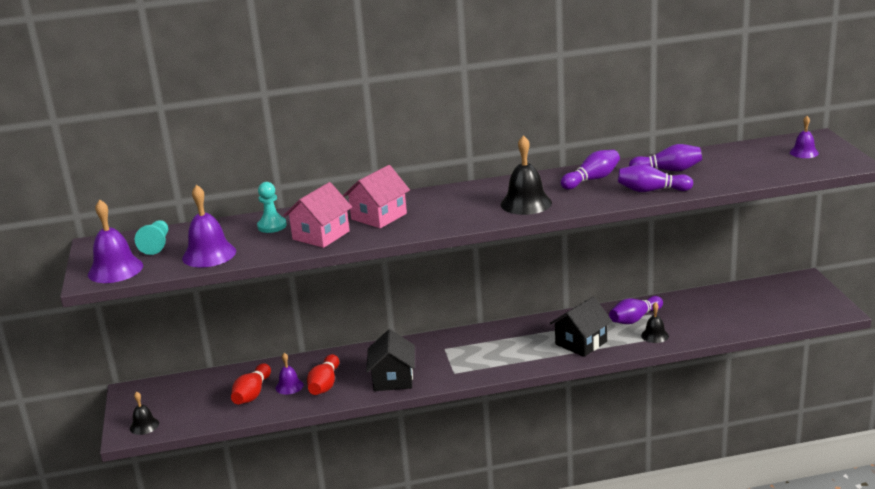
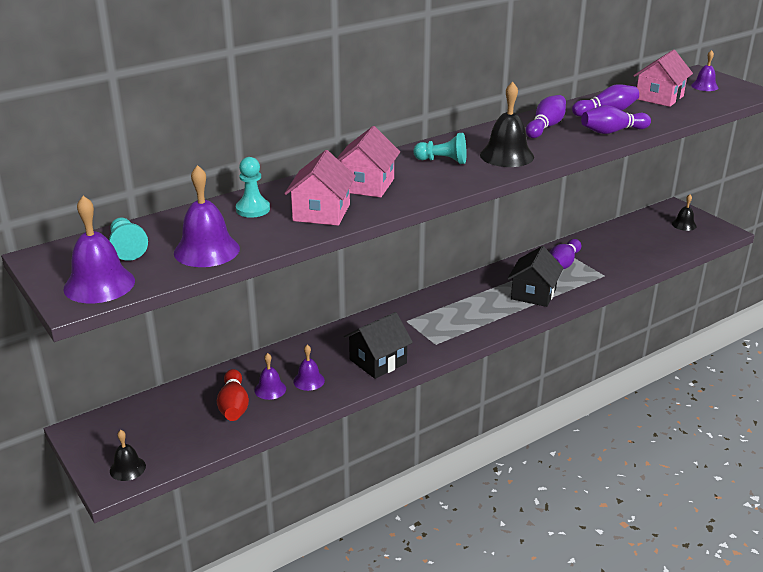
camera: 25 degrees left, 5 degrees up
(324, 385) = (309, 380): red bowling pin -> purple bell
(393, 379) = (378, 361): black house -> black house turned 75 degrees clockwise
(464, 202) = (442, 161): none -> turquoise pawn
(655, 335) = (593, 276): black bell -> black bell (684, 225)
(740, 160) = (659, 97): none -> pink house

